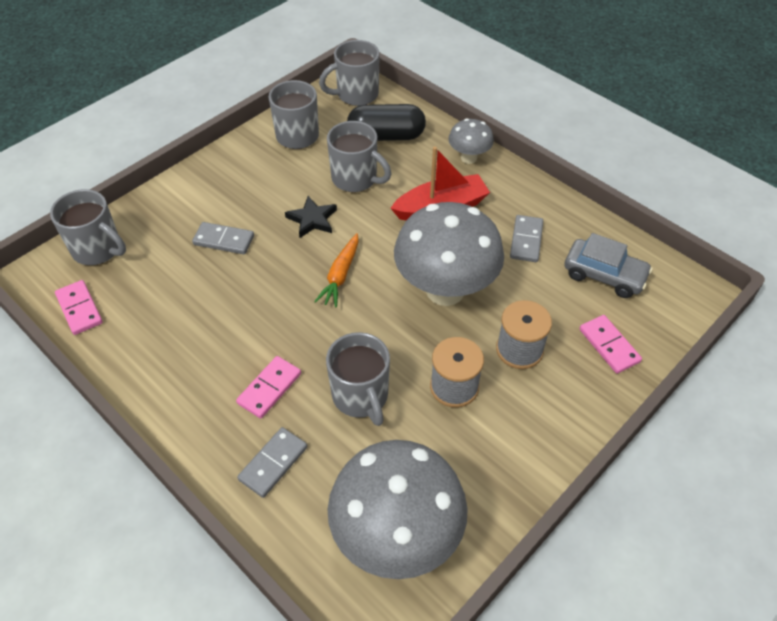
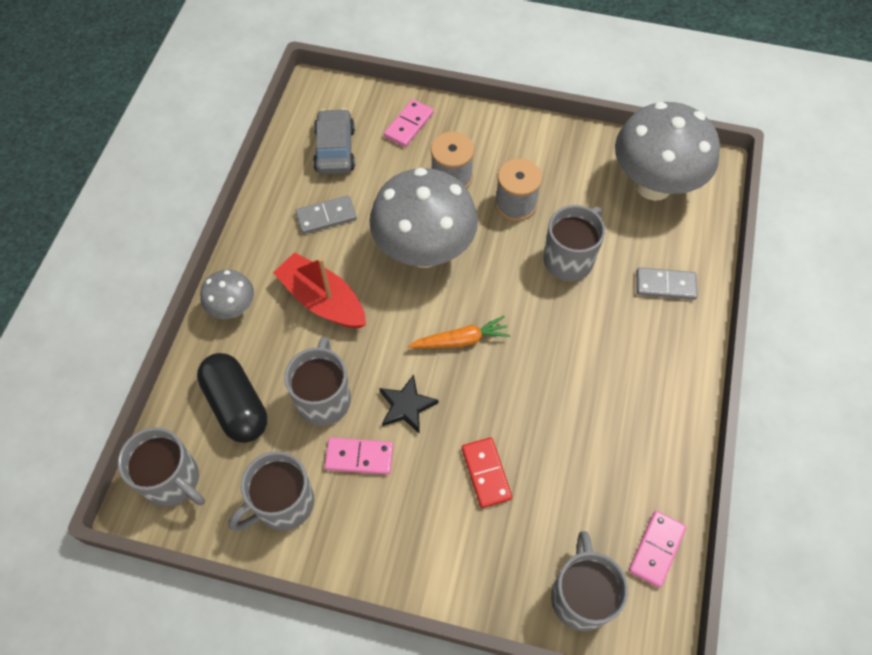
camera: 120 degrees left, 10 degrees up
(224, 240) = (486, 473): grey domino -> red domino
(269, 388) = (610, 326): pink domino -> pink domino (359, 457)

